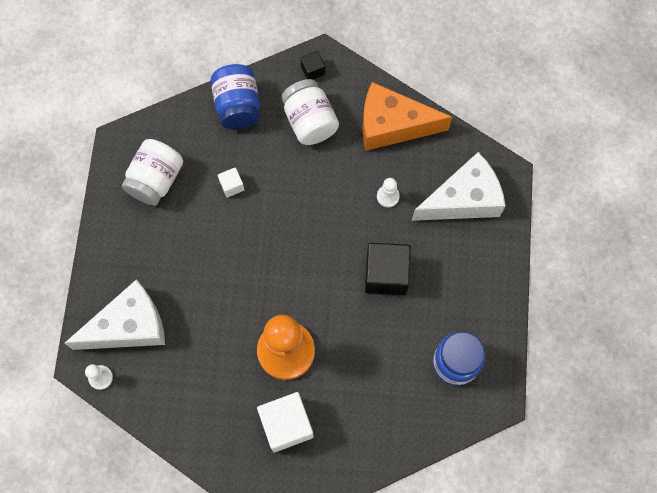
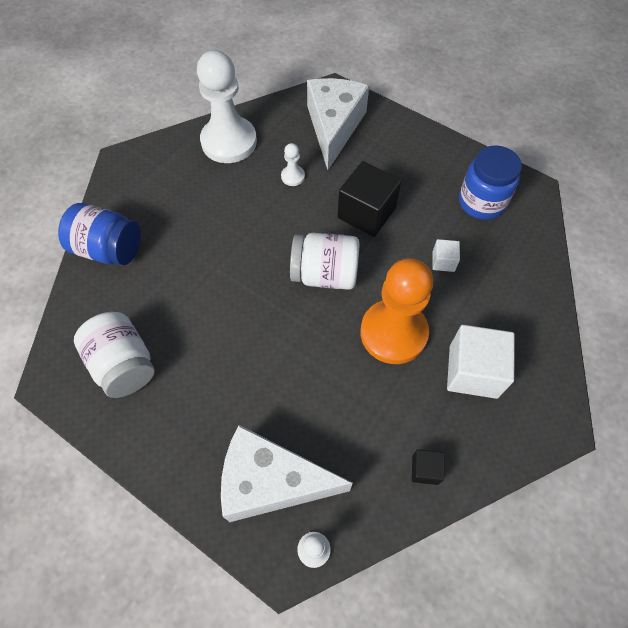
camera: 60 degrees left, 10 degrees down
(129, 326) = (271, 481): white cheese -> white cheese turned 90 degrees counterclockwise
(232, 186) = (186, 295): white cube -> white cube (443, 261)
(310, 121) = (174, 199): white jar -> white jar (325, 274)
(313, 70) = (127, 173): black cube -> black cube (425, 470)
(392, 125) = (229, 142): orange cheese -> white pawn

